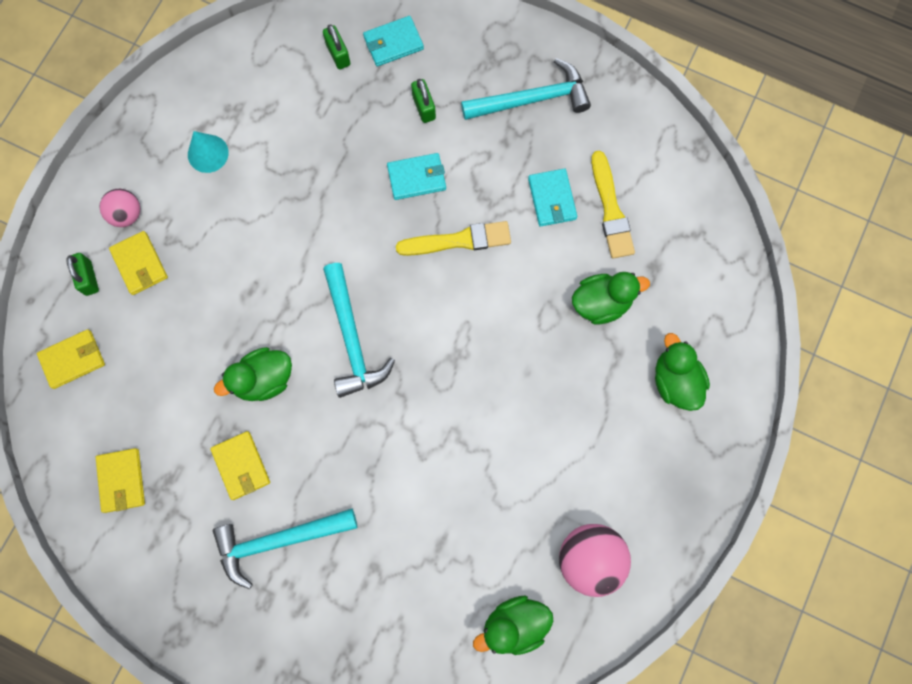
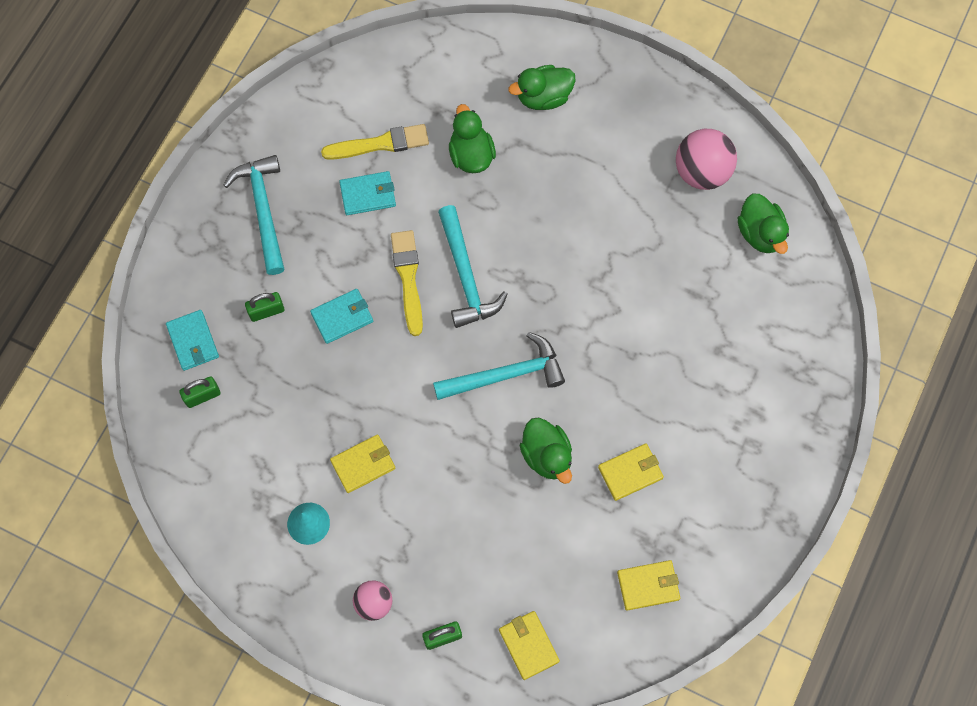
camera: 90 degrees left, 5 degrees down
(140, 264) = (428, 585): yellow wallet -> yellow wallet (363, 464)
(278, 540) = (698, 435): turquoise hammer -> turquoise hammer (465, 276)
(417, 178) = (342, 317): turquoise wallet -> turquoise wallet turned 75 degrees clockwise

